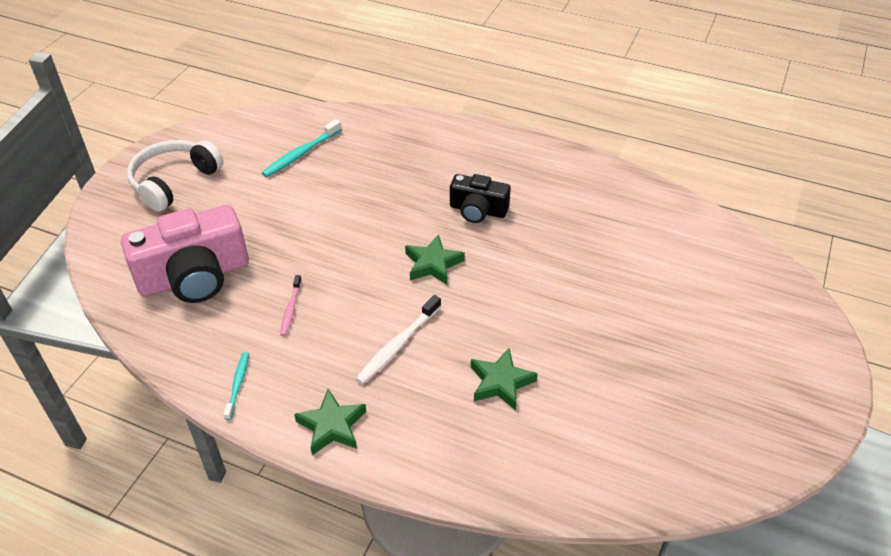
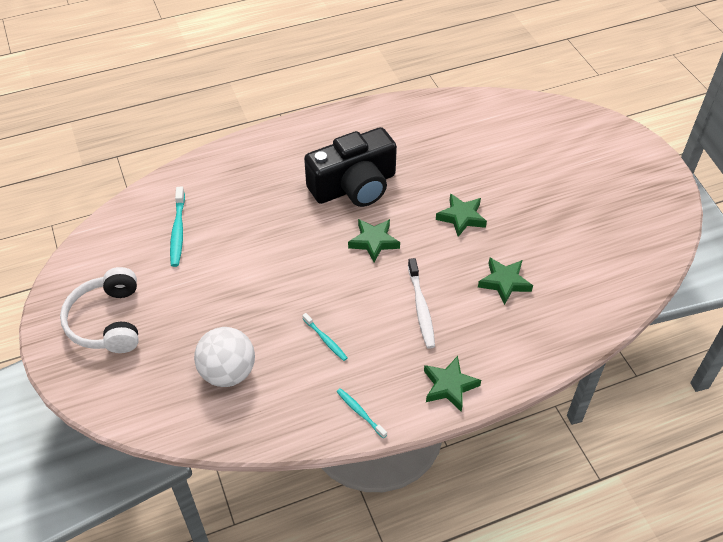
camera: 45 degrees left, 5 degrees up
(194, 277) = (228, 372): pink camera -> white ball
(291, 309) = (325, 340): pink toothbrush -> turquoise toothbrush
(478, 210) = (354, 186): black camera -> black camera, size x1.77
(538, 299) = (461, 217): none -> green star

